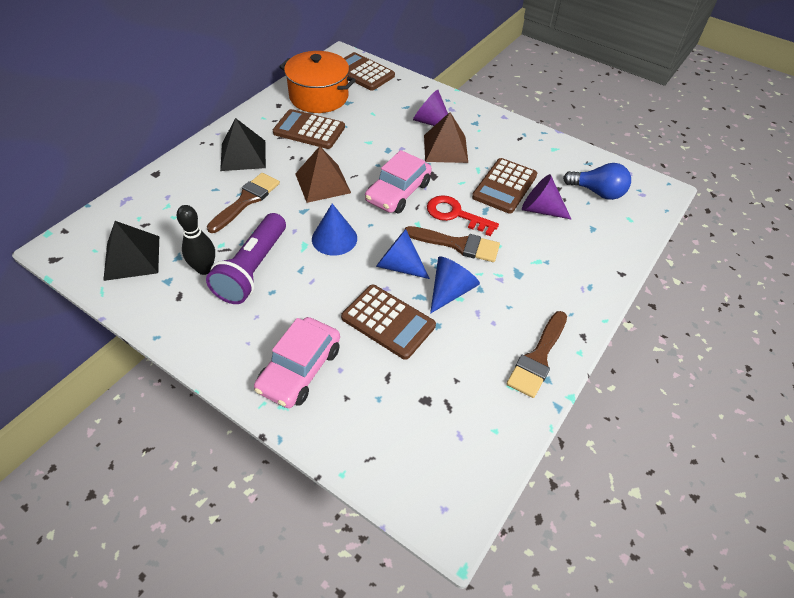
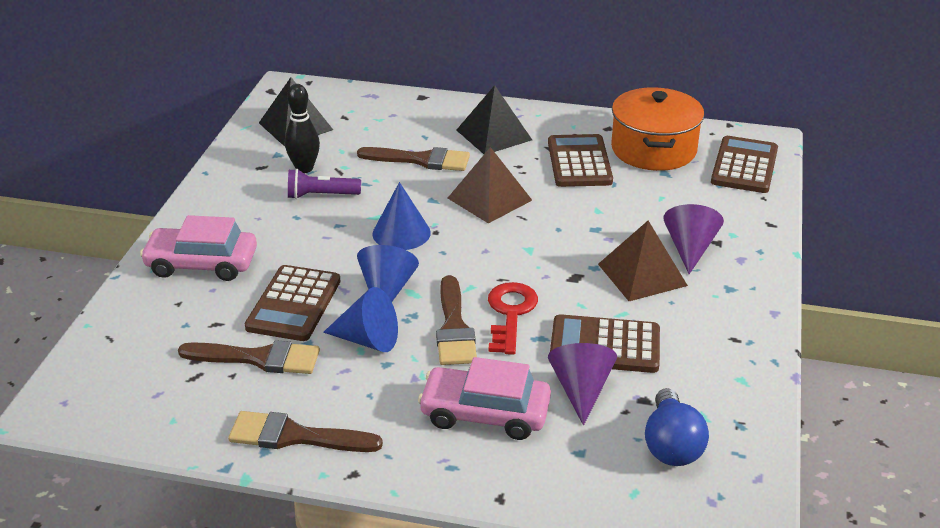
camera: 70 degrees right, 15 degrees down
(252, 269) = (321, 195): purple flashlight -> purple flashlight, size x0.58
(398, 192) = (517, 257): pink car -> pink car (485, 413)
(444, 359) = (258, 358): none -> brown brush

